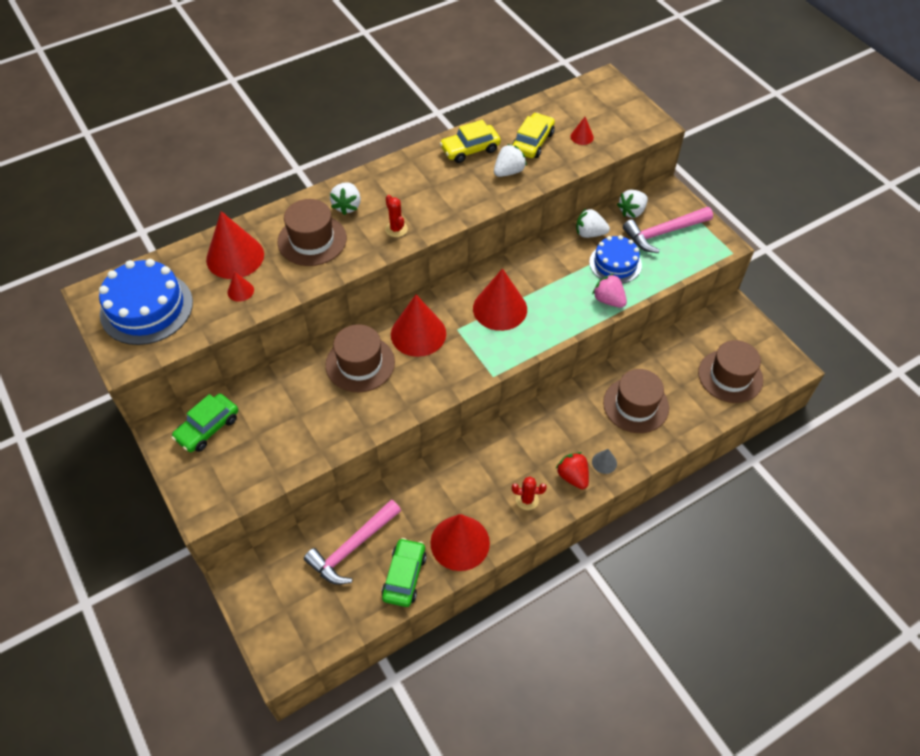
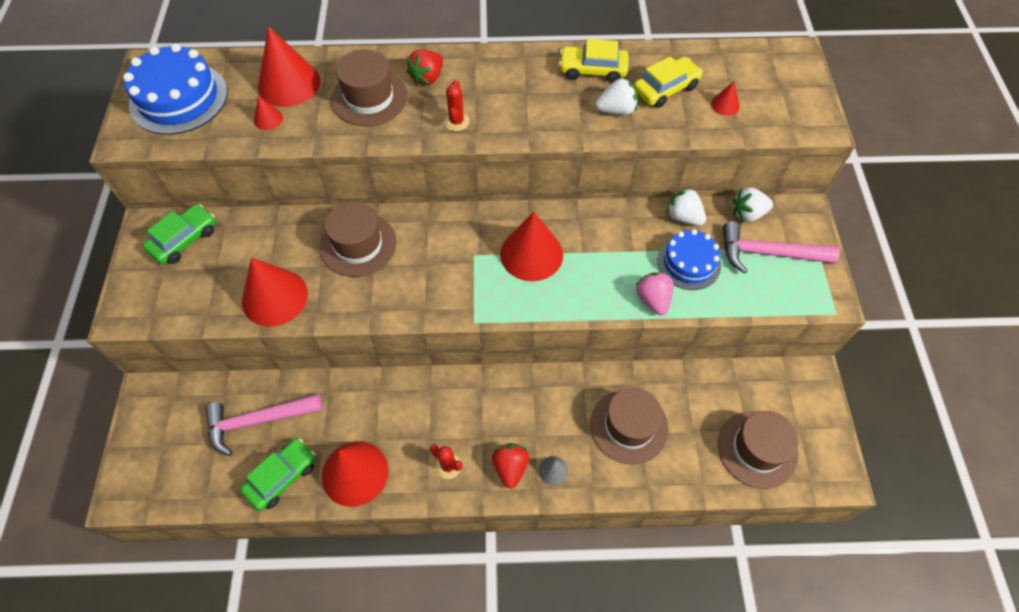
camera: 30 degrees right, 5 degrees up
(208, 428) = (184, 240): green car -> green car turned 150 degrees clockwise
(347, 206) = (427, 78): white strawberry -> red strawberry
(418, 334) = (433, 241): red cone -> red cone (275, 297)

